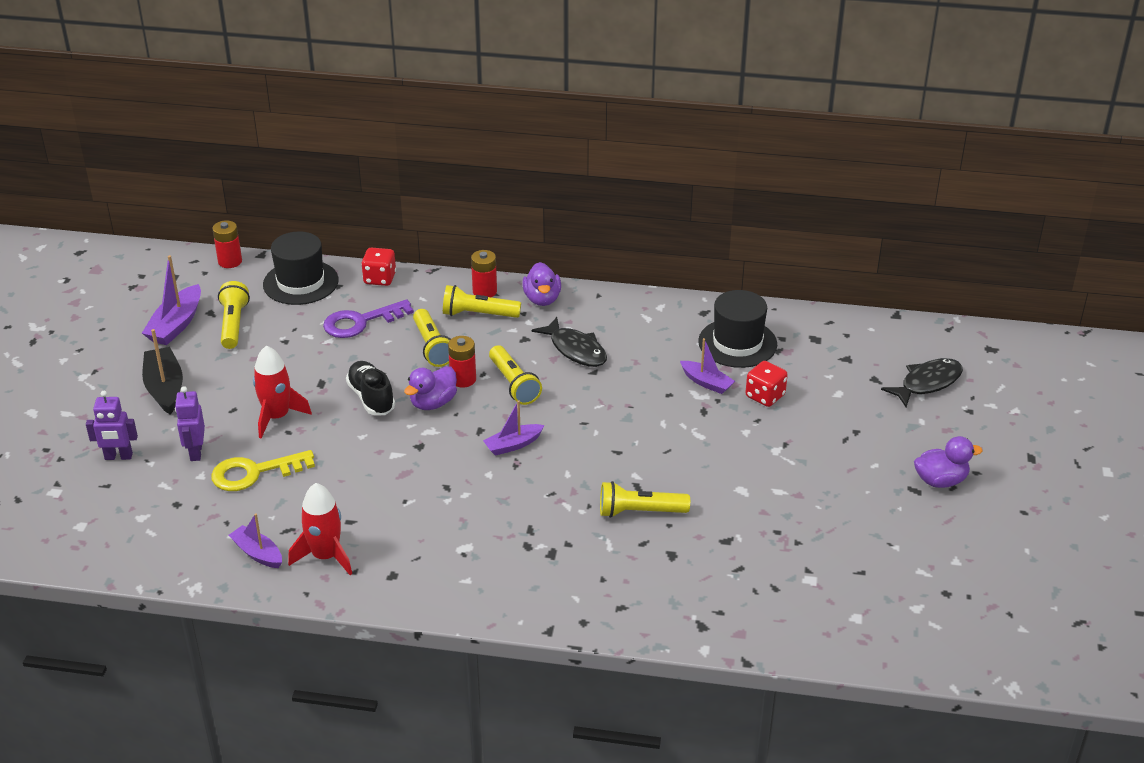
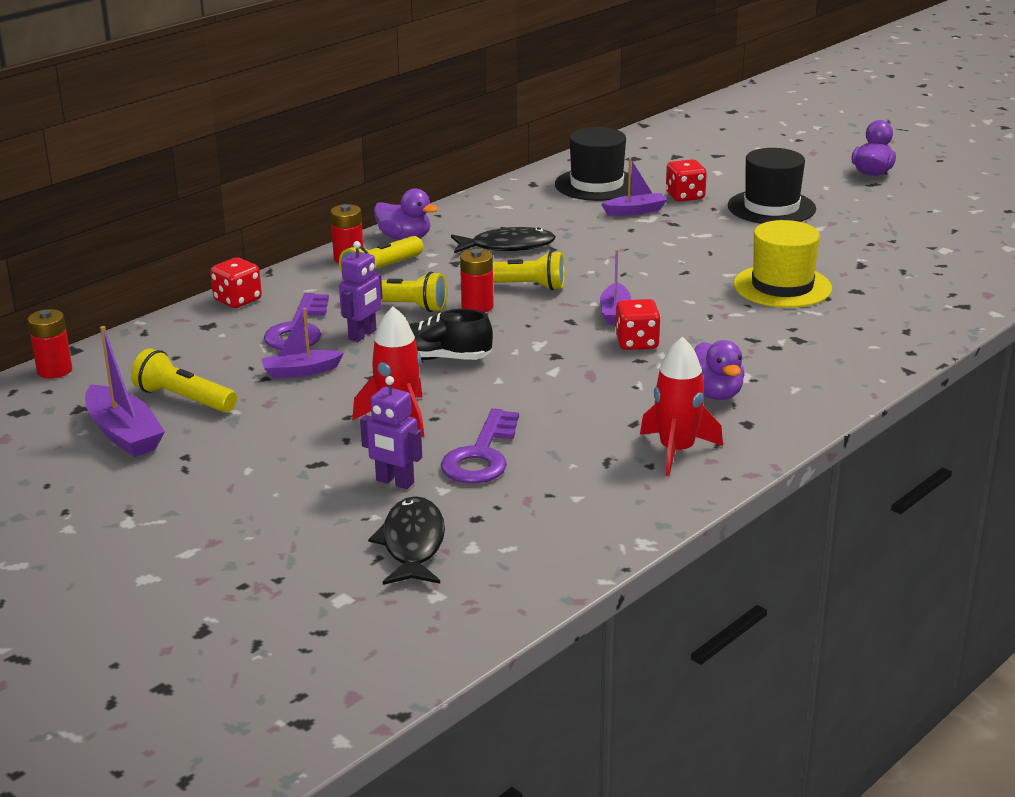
camera: 55 degrees left, 10 degrees down
(118, 457) = (332, 535): purple robot -> purple robot (363, 335)
(164, 388) = (240, 472): black boat -> none
(254, 473) = (481, 455): yellow key -> purple key
(257, 553) = (627, 489): purple boat -> purple boat (300, 371)
(300, 282) = (170, 342): black hat -> black hat (771, 207)
(433, 403) = (494, 330): purple duck -> purple duck (715, 393)
(472, 475) = (637, 343): none -> red dice
(639, 512) = (782, 286): yellow flashlight -> yellow hat
(927, 383) = (746, 141): black fish -> black fish (412, 544)

